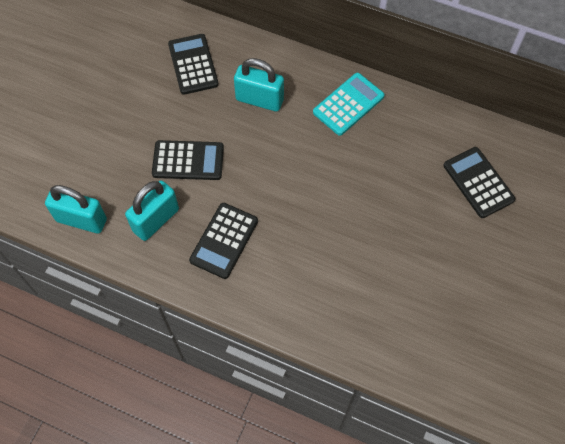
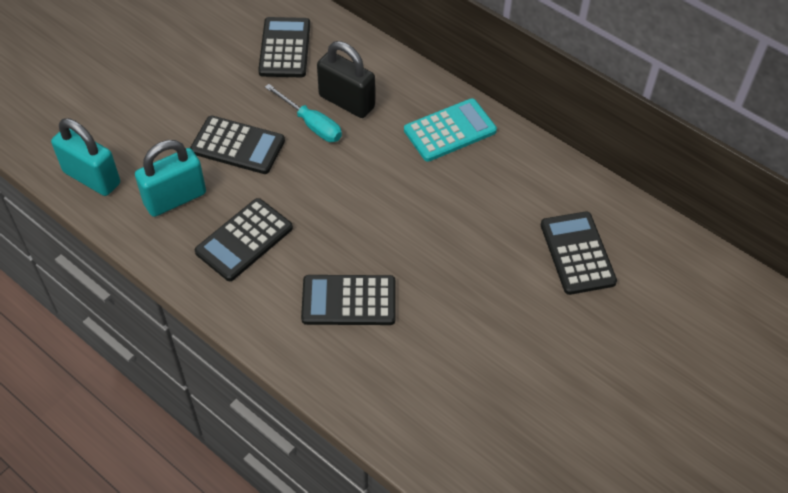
camera: 15 degrees right, 10 degrees down
(239, 127) = (311, 124): none -> turquoise screwdriver
(259, 100) = (346, 102): turquoise padlock -> black padlock
(323, 269) = (349, 301): none -> black calculator

